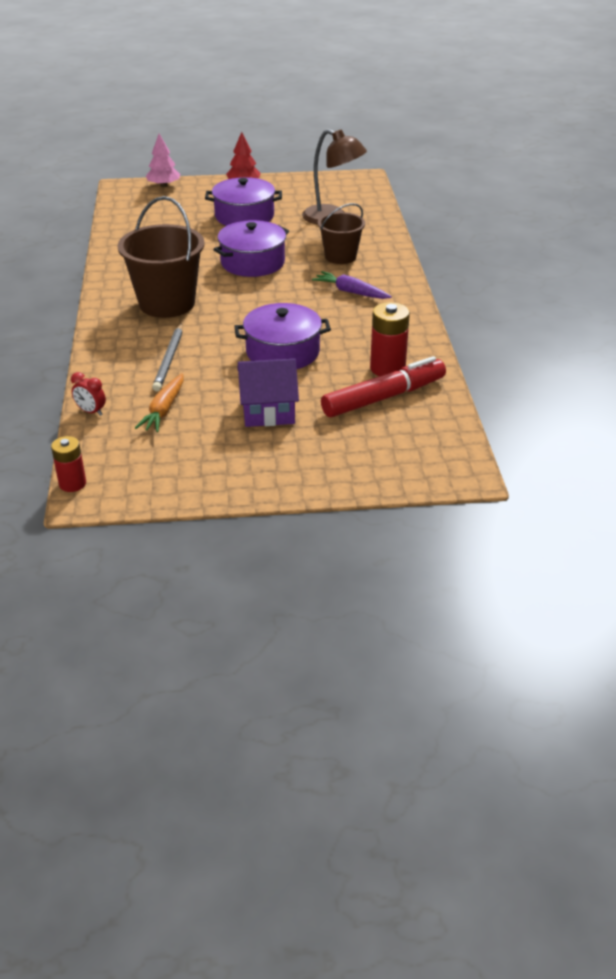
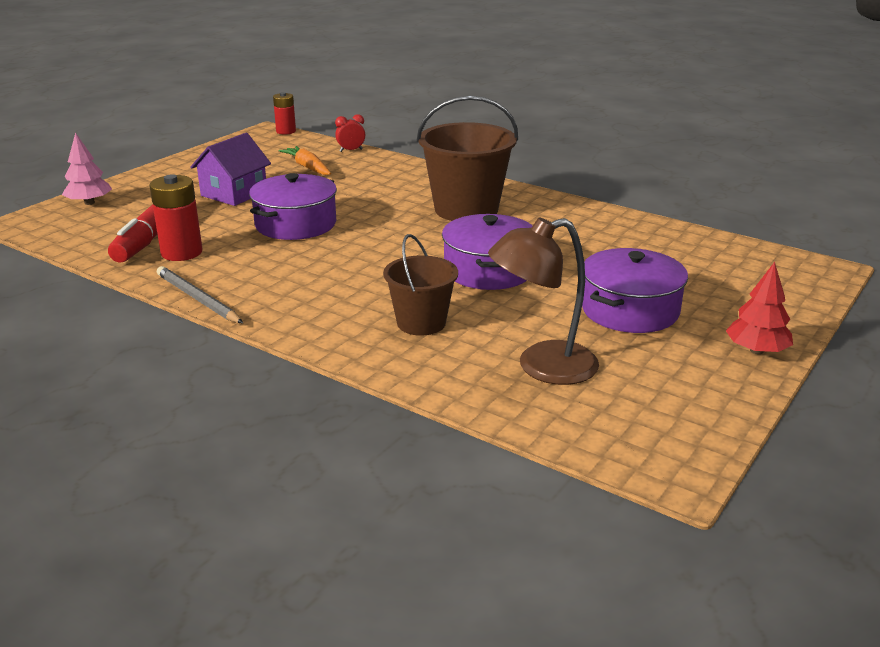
camera: 130 degrees right, 10 degrees down
(164, 185) = (806, 295): pink tree -> pink tree (89, 203)
(169, 359) = (369, 186): grey pencil -> grey pencil (197, 299)
(351, 292) = (332, 293): purple carrot -> none

